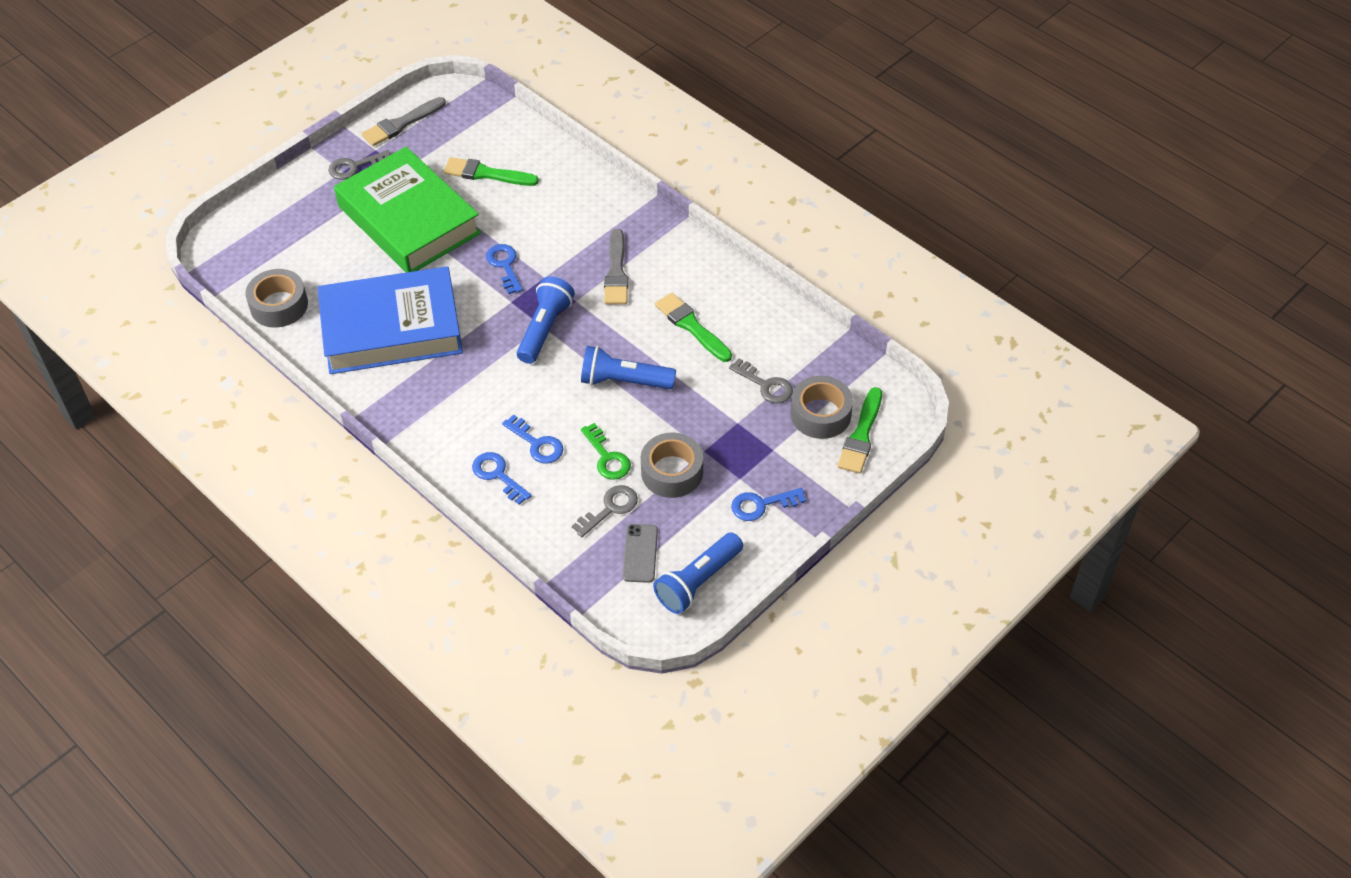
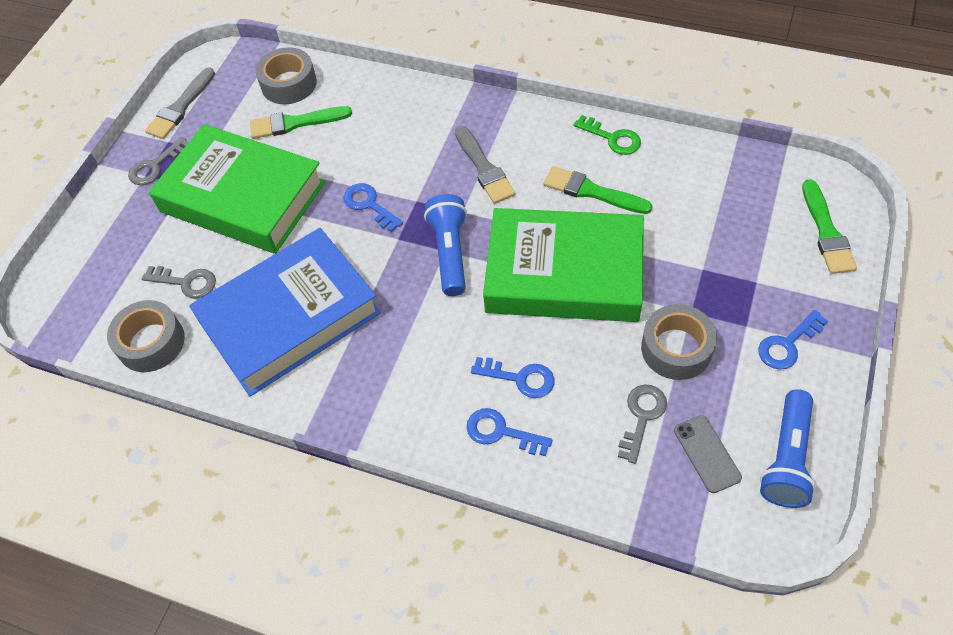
camera: 20 degrees left, 5 degrees up
(607, 457) = (601, 361): green key -> green key (612, 138)
(624, 381) = (564, 273): blue flashlight -> green book
(765, 385) = (702, 220): grey key -> grey key (186, 282)
(820, 414) = (774, 227): grey tape -> grey tape (289, 84)

